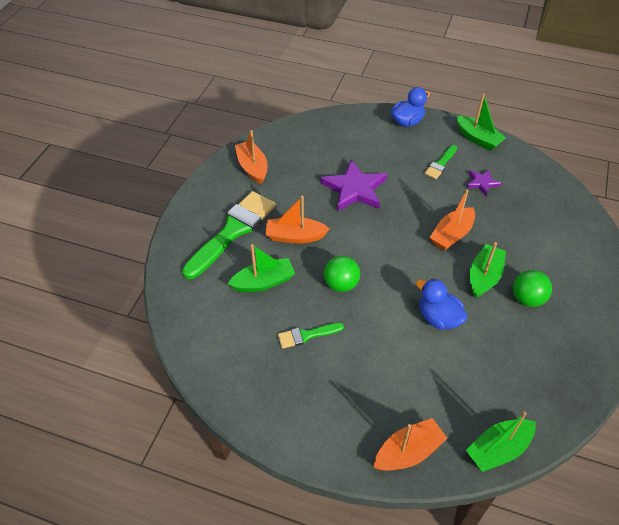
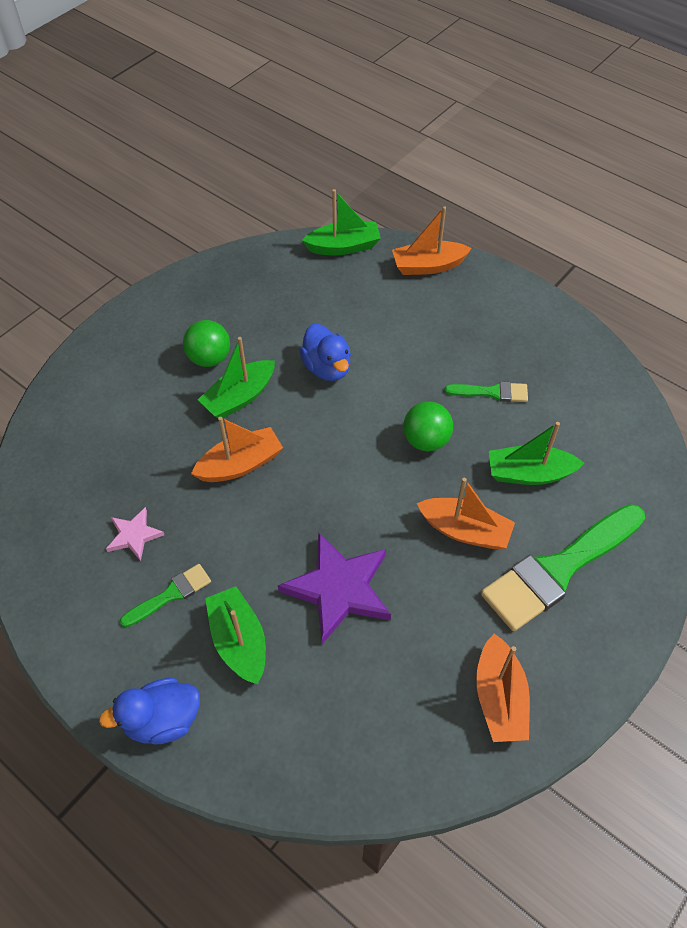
camera: 160 degrees left, 5 degrees up
(477, 138) = (68, 630): green boat -> green boat (239, 641)
(482, 183) = (134, 535): purple star -> pink star

